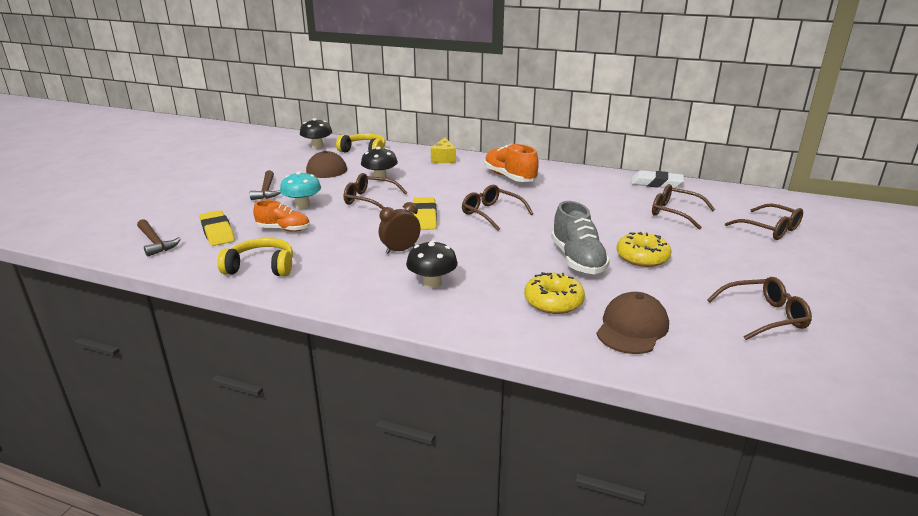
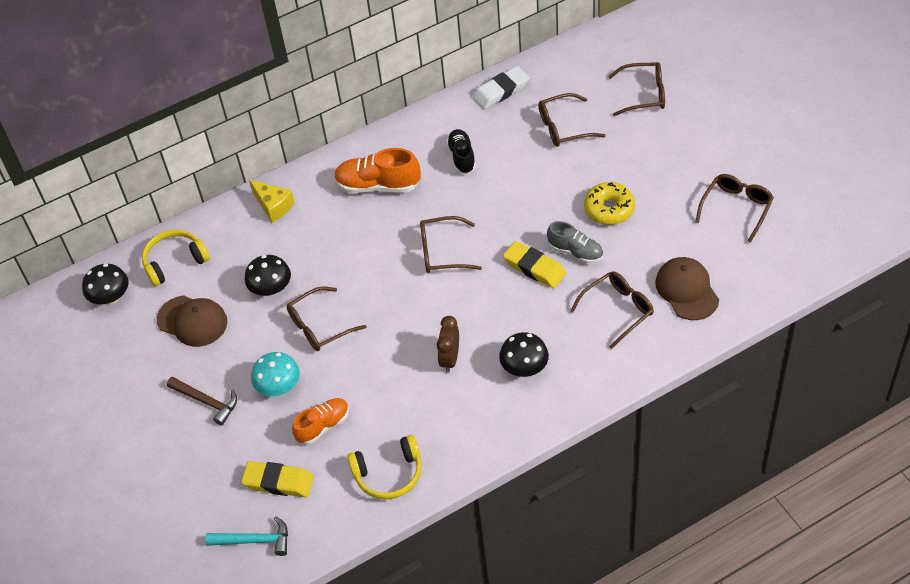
camera: 45 degrees left, 25 degrees up
(155, 242) = (255, 540): brown hammer -> turquoise hammer
(261, 267) = (388, 474): yellow headphones -> yellow headphones turned 150 degrees counterclockwise
(424, 217) = (402, 305): yellow eraser -> yellow eraser (534, 268)
(553, 301) = (618, 310): yellow donut -> brown glasses
(577, 260) = (575, 252): grey shoe -> grey shoe, size x0.66
(579, 191) = (462, 157): none -> black shoe

